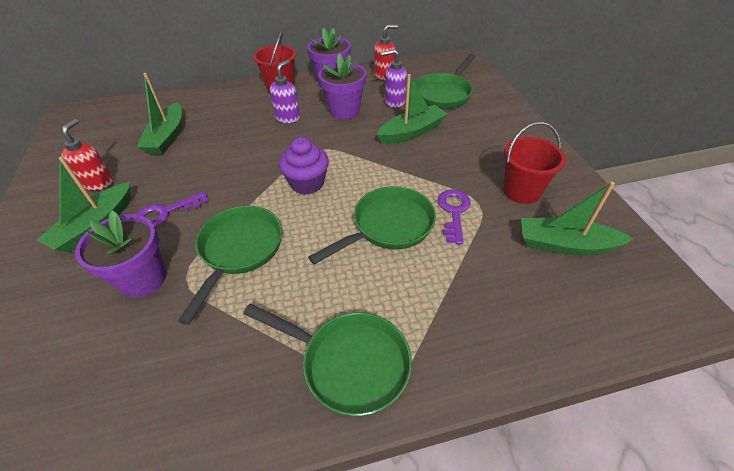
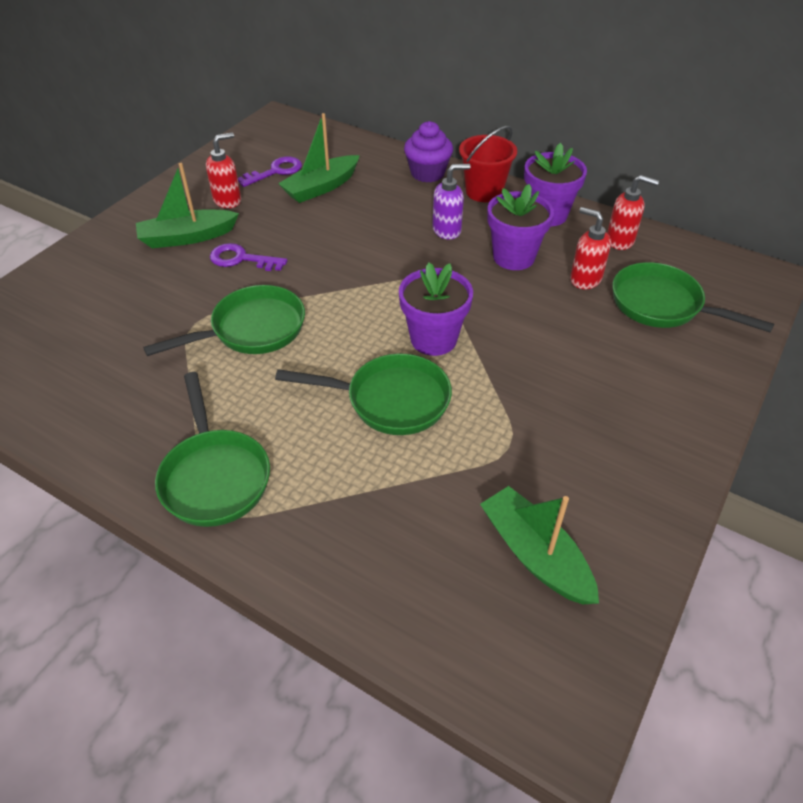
camera: 45 degrees right, 0 degrees up
(143, 279) = (169, 303): purple flower pot -> purple flower pot (433, 339)
(307, 183) = (377, 309): purple cupcake -> purple cupcake (427, 173)
(394, 102) = (585, 279): purple soap dispenser -> red soap dispenser
(411, 132) = (552, 325): green boat -> none
(444, 94) = (662, 305): green pan -> green pan turned 45 degrees clockwise
(453, 212) = (470, 435): purple key -> purple key (275, 171)
(521, 191) = (576, 471): red bucket -> none

